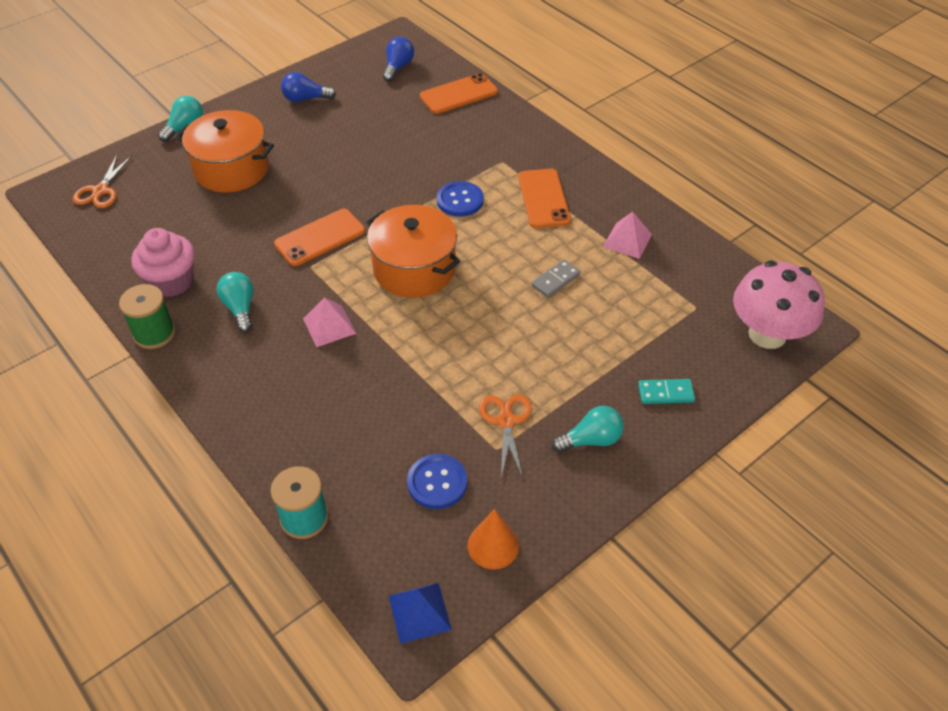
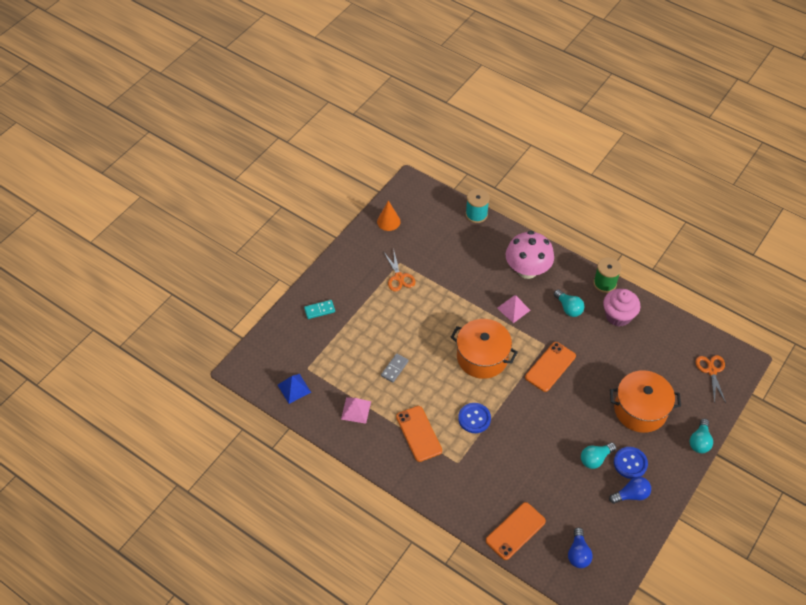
camera: 165 degrees right, 5 degrees up
(419, 612) = (411, 191): blue pyramid -> blue pyramid (294, 388)
(437, 482) = (423, 241): blue button -> blue button (630, 463)
(591, 440) = (354, 277): turquoise light bulb -> turquoise light bulb (595, 459)
(767, 334) = (265, 359): pink mushroom -> pink mushroom (527, 270)

